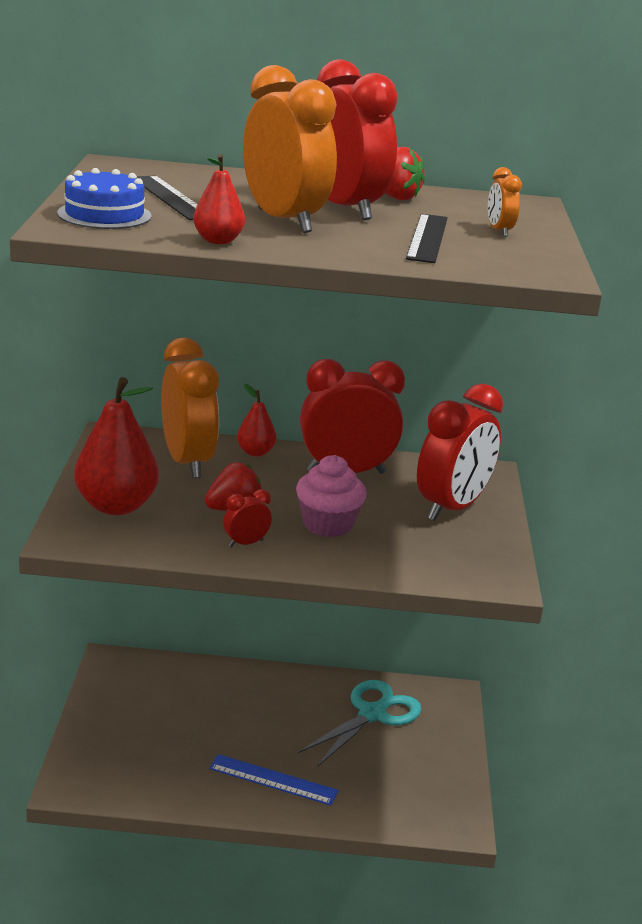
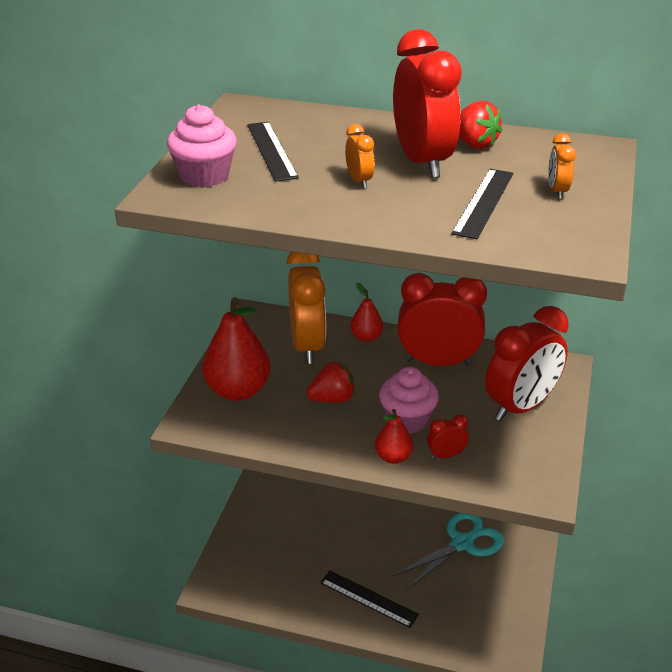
camera: 15 degrees right, 10 degrees up
(104, 215) = (204, 176): blue cake -> pink cupcake
(218, 241) = (289, 210): red pear -> red pear (393, 457)
(246, 543) = (333, 436): red clock -> red clock (446, 455)
(273, 780) = (368, 598): blue ruler -> black ruler
(284, 221) = (359, 181): orange clock -> orange clock, size x0.43

